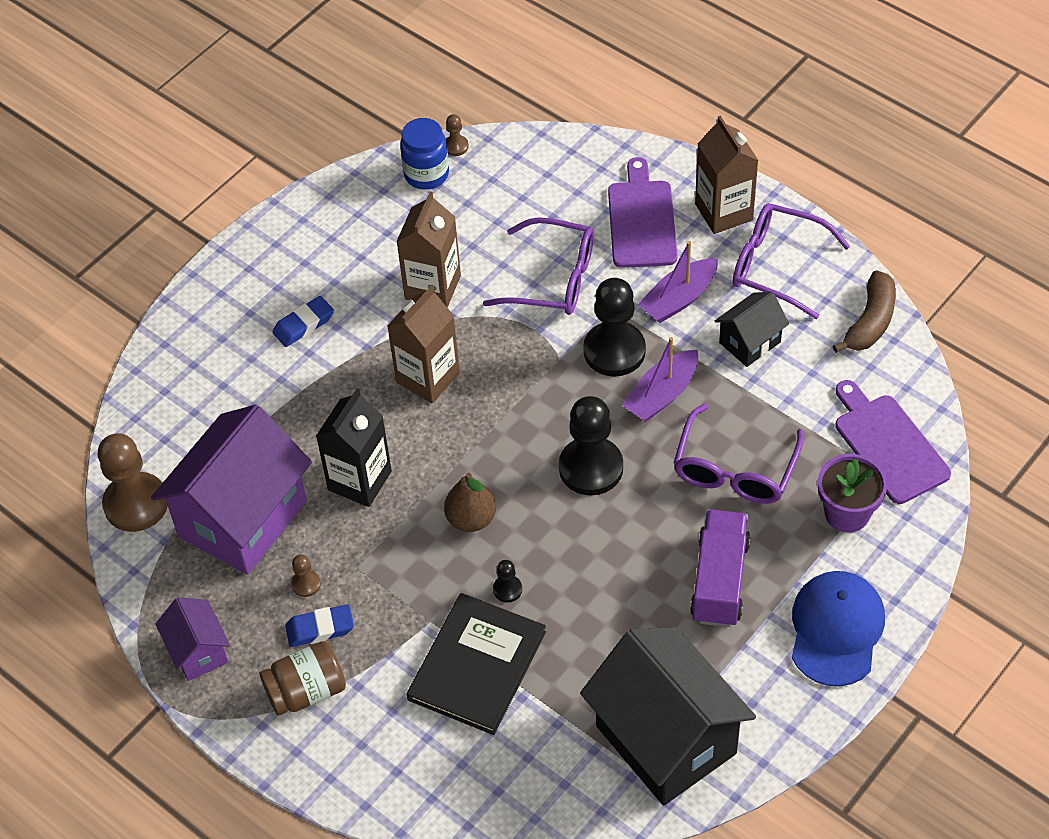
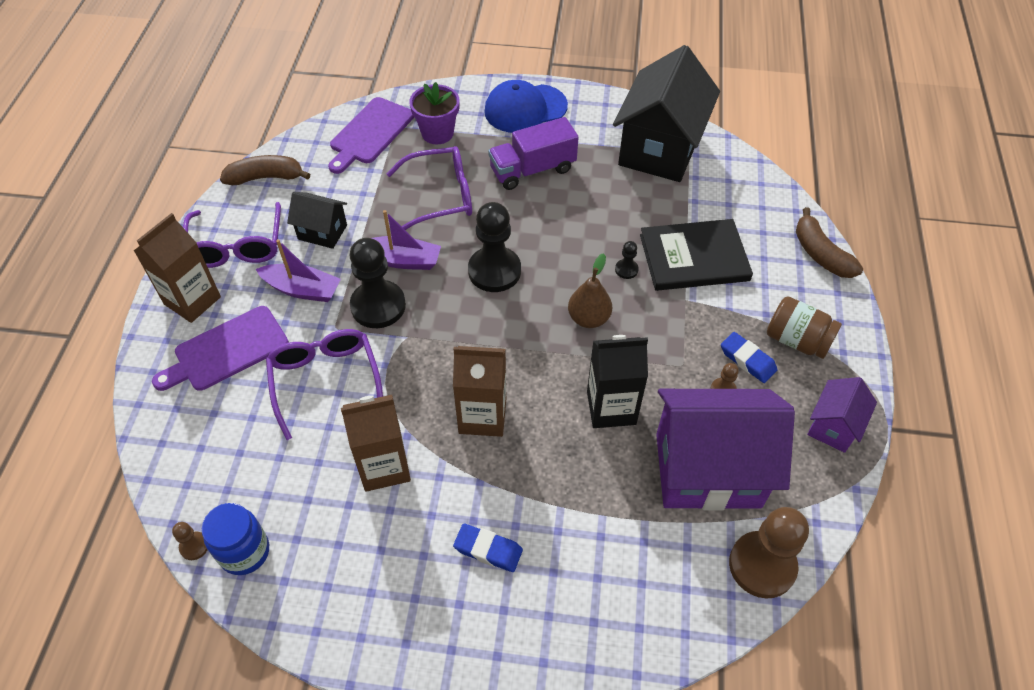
camera: 125 degrees left, 0 degrees up
(390, 802) = (820, 254): none -> brown banana

